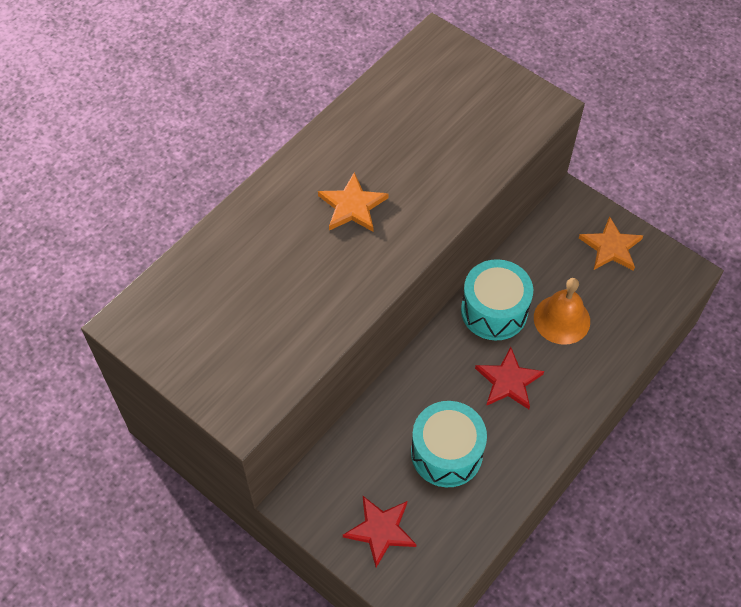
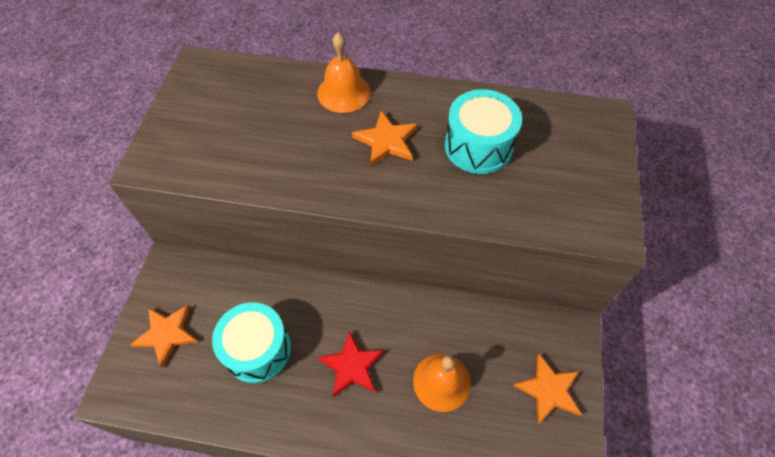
camera: 60 degrees right, 0 degrees up
(267, 212) = (343, 92): none -> orange bell
(381, 530) = (167, 334): red star -> orange star
(494, 311) = (414, 321): turquoise drum -> turquoise drum (478, 146)

